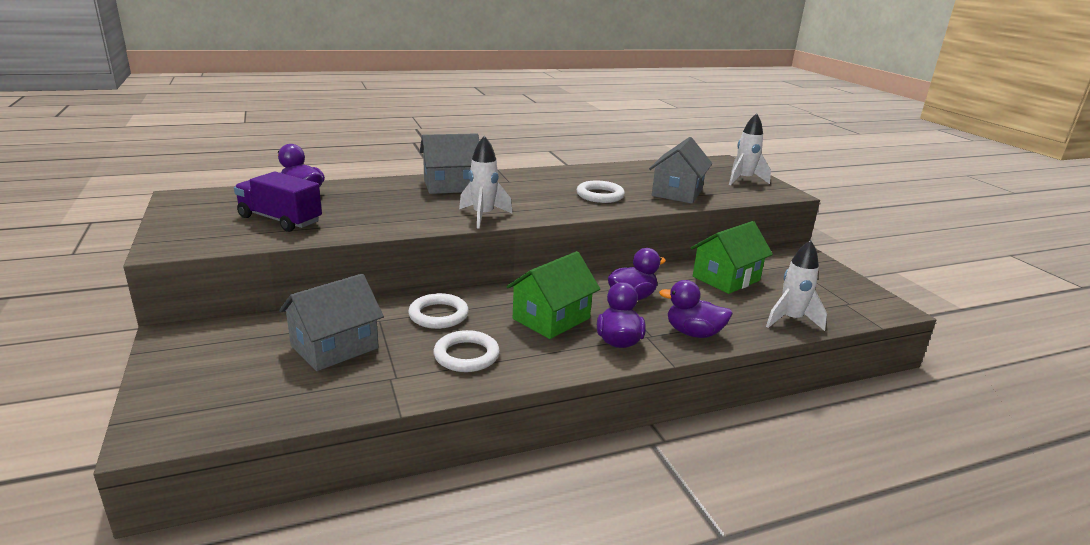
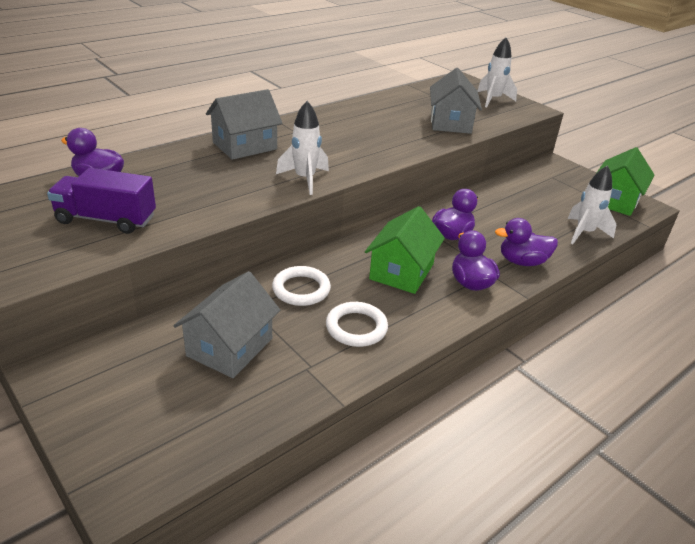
camera: 20 degrees left, 10 degrees up
(600, 195) = (389, 136): white ring -> none
(726, 278) = (513, 200): green house -> green house (615, 200)

